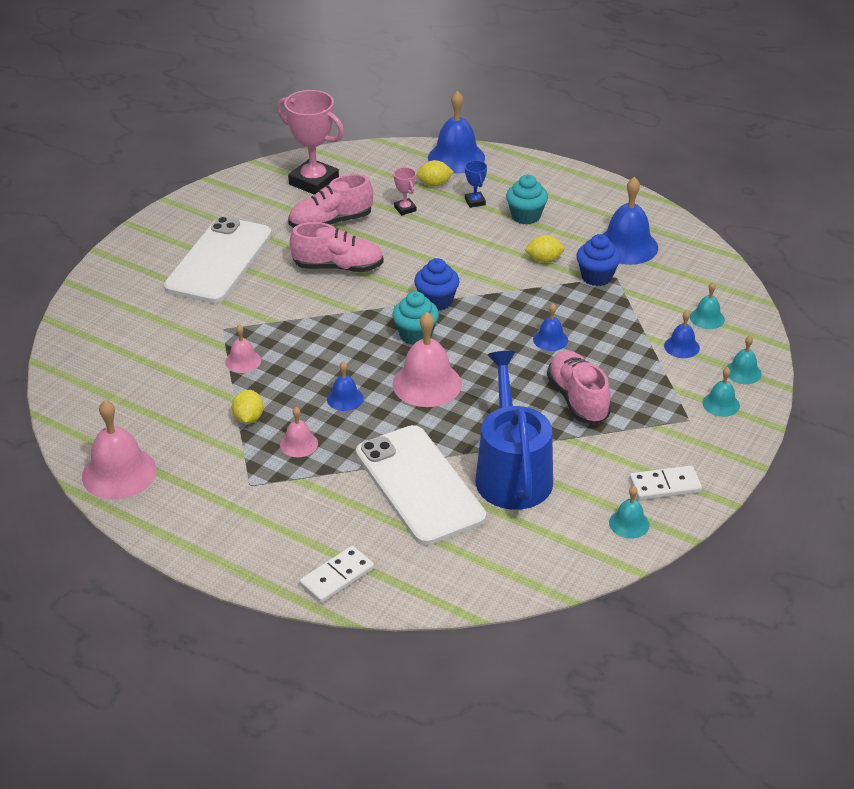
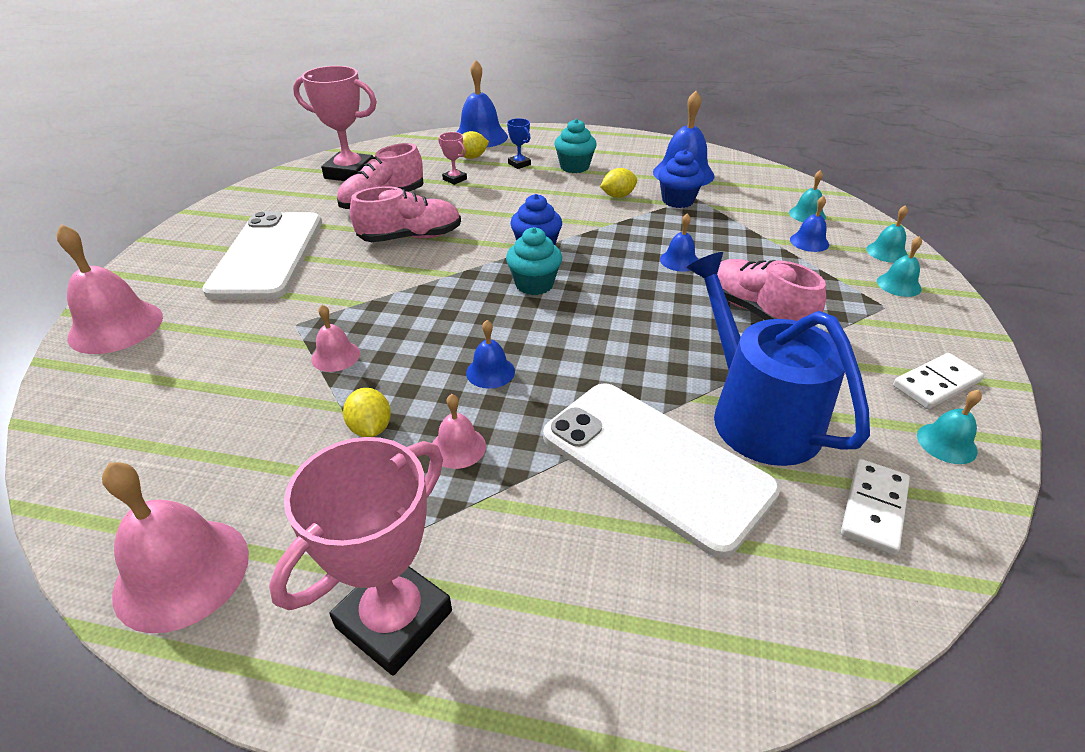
camera: 20 degrees left, 0 degrees up
(223, 524) = (394, 619): none -> pink trophy
(337, 577) = (631, 665): white domino -> white domino (873, 508)
(427, 384) = (580, 332): pink bell -> pink bell (116, 326)

